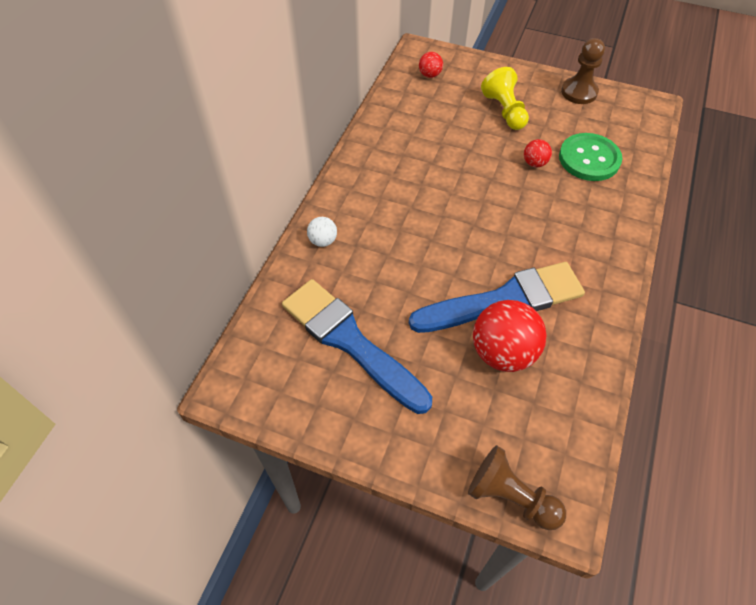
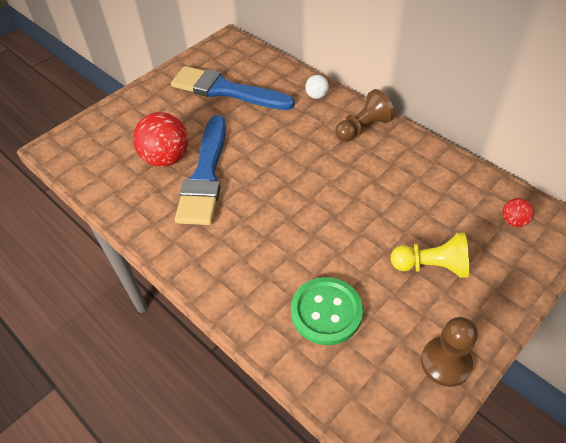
camera: 115 degrees right, 5 degrees down
(350, 341) = (226, 90): blue brush -> blue brush turned 135 degrees counterclockwise
(510, 496) = (81, 129): brown pawn -> brown pawn (363, 128)
(534, 163) = (340, 258): red ball -> none

